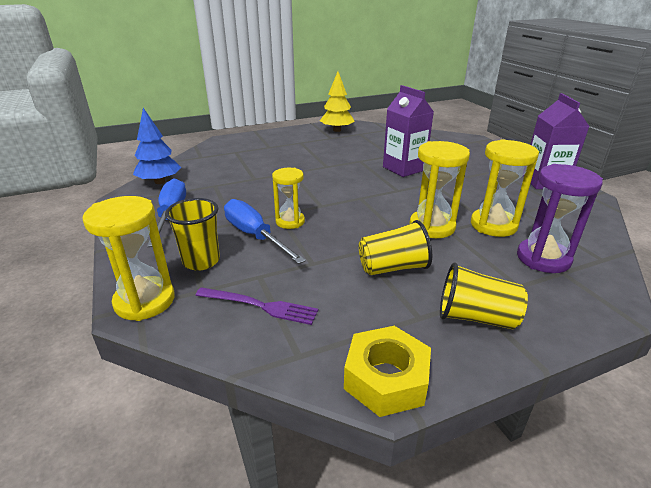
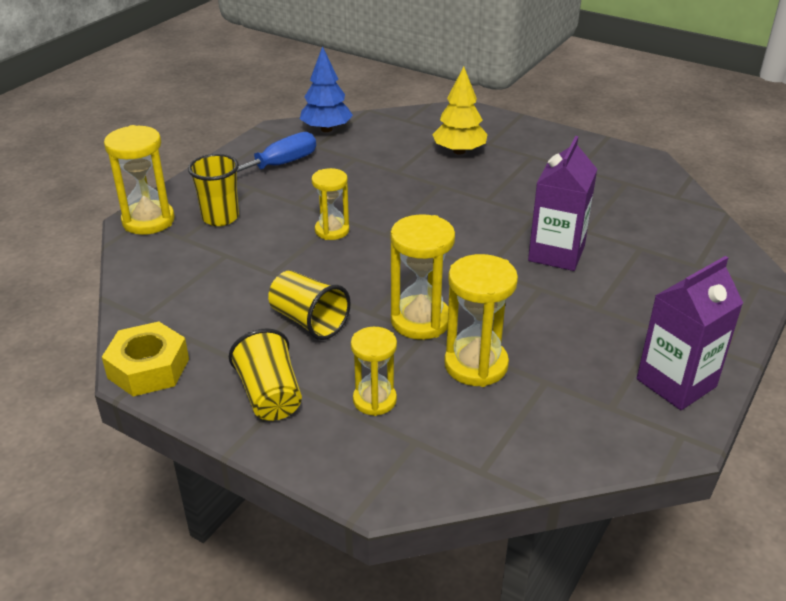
camera: 55 degrees right, 5 degrees up
(255, 236) = (286, 223): blue screwdriver -> none
(260, 306) = (186, 273): purple fork -> none
(337, 130) = (610, 163): yellow tree -> yellow tree (459, 151)
(509, 272) = (374, 400): none -> yellow hourglass
(543, 258) = (432, 420): purple hourglass -> none

